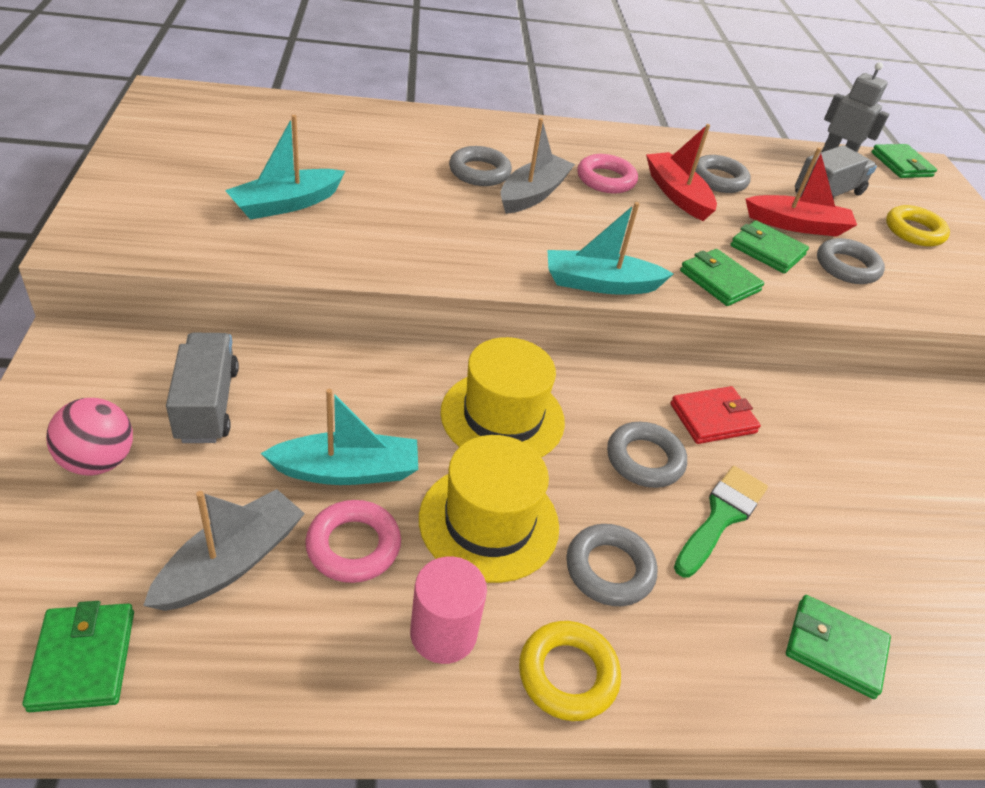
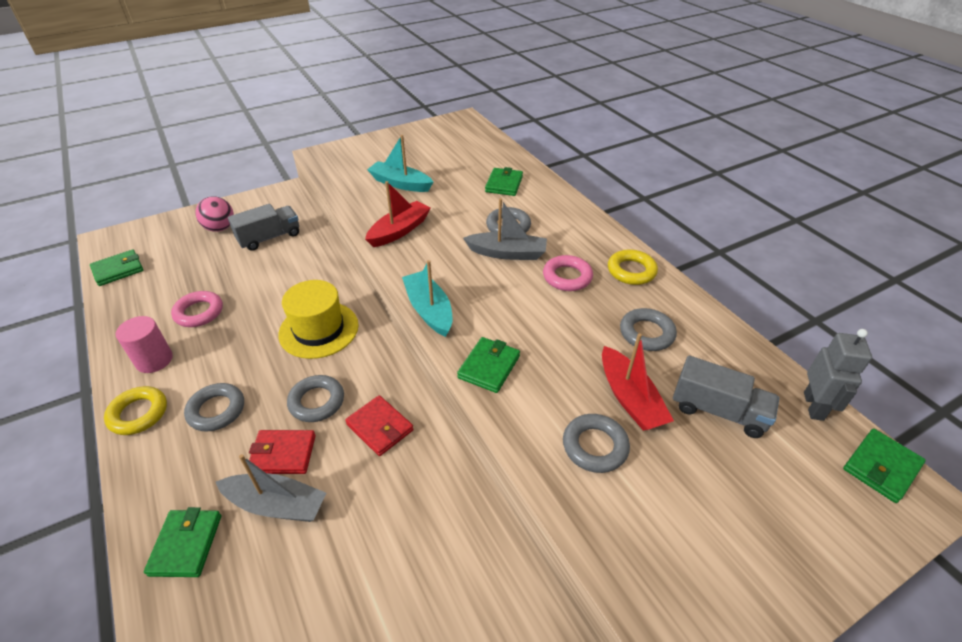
camera: 70 degrees right, 0 degrees up
(231, 562) = (177, 283): grey boat -> grey boat (276, 505)
(347, 471) = (247, 292): turquoise boat -> none
(489, 522) = (233, 351): yellow hat -> none
(677, 194) = (591, 316): red boat -> red boat (399, 231)
(721, 516) = (283, 454): green brush -> red wallet
(767, 250) = (563, 386): green wallet -> green wallet (504, 184)
(914, 231) = (731, 496): yellow ring -> yellow ring (631, 271)

